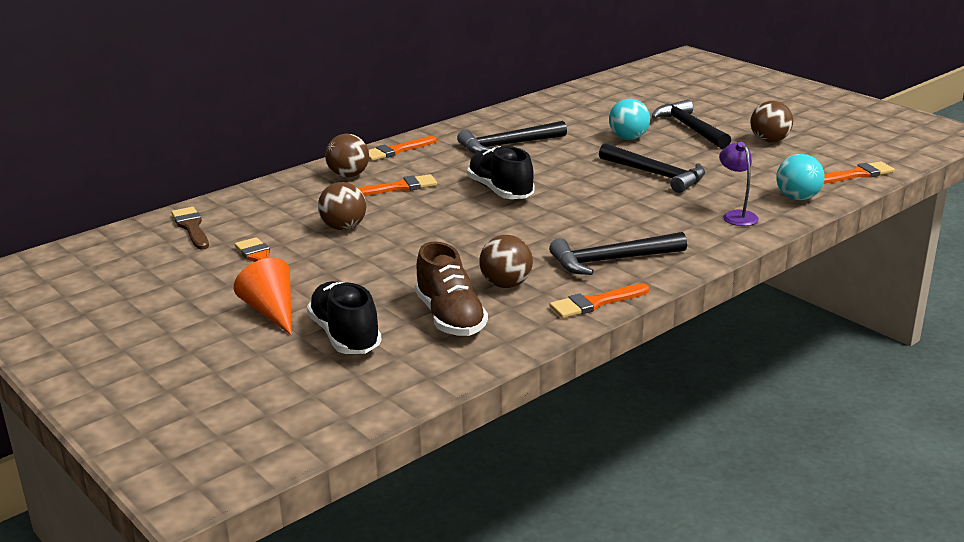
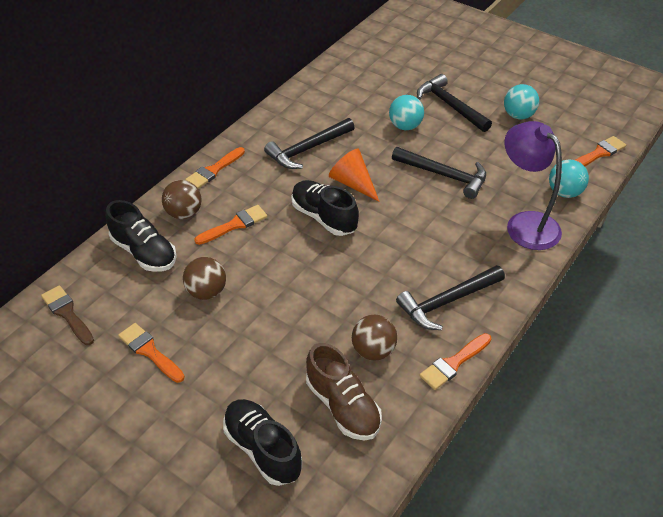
camera: 15 degrees left, 20 degrees up
(271, 311) = (186, 426): orange cone -> orange cone (353, 183)
(292, 196) = (144, 252): none -> black shoe
(736, 215) = (525, 223): purple lamp -> purple lamp, size x1.87
(769, 141) = (518, 115): brown ball -> turquoise ball

